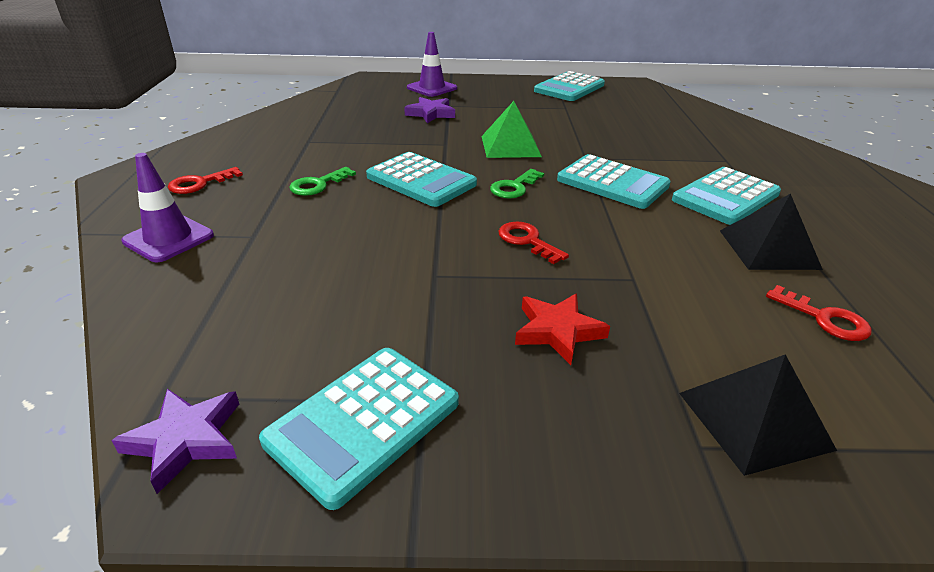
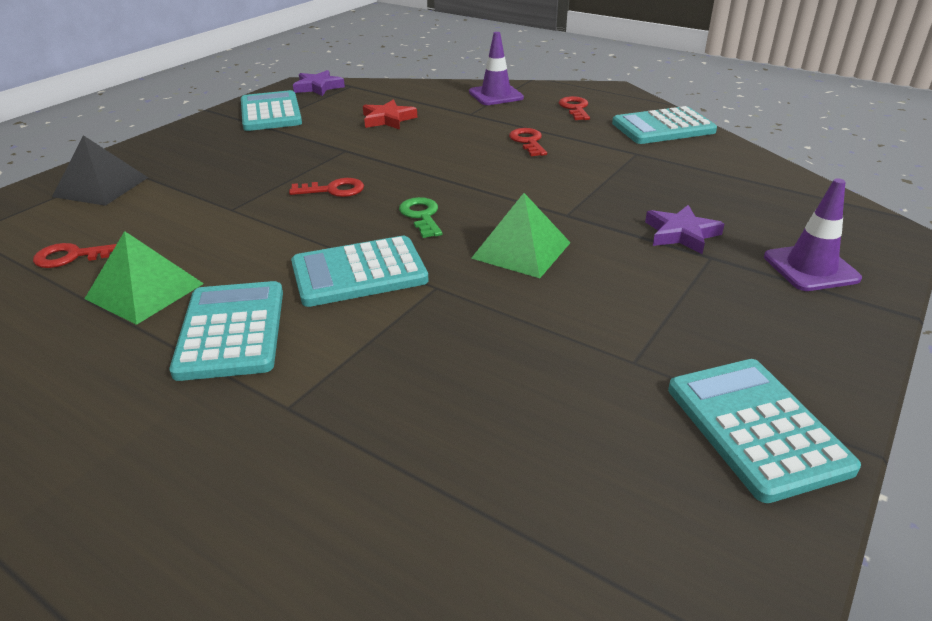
camera: 125 degrees right, 0 degrees up
(318, 184) = (528, 141): green key -> red key
(421, 181) = (488, 179): turquoise calculator -> turquoise calculator (663, 127)
(557, 331) = (239, 166): red star -> red star (388, 119)
(768, 249) = (144, 291): black pyramid -> green pyramid

